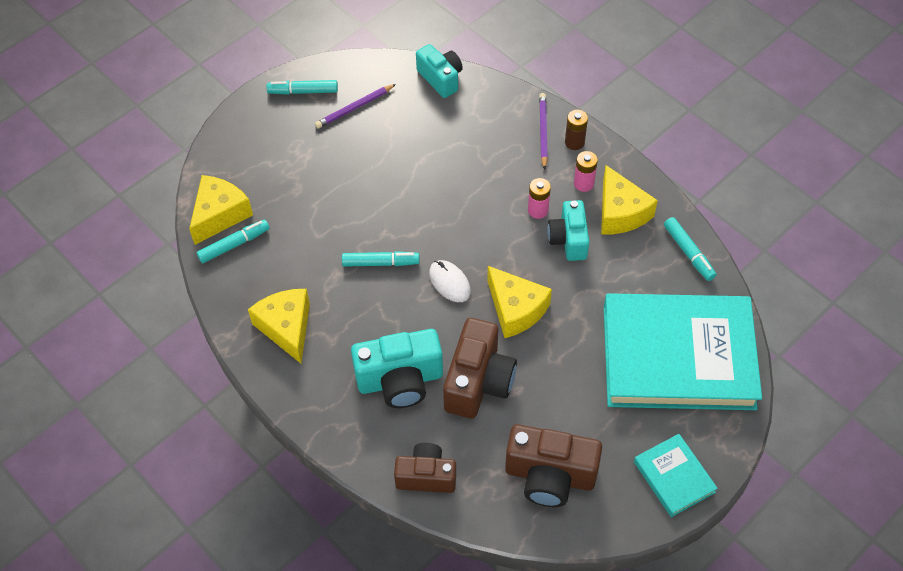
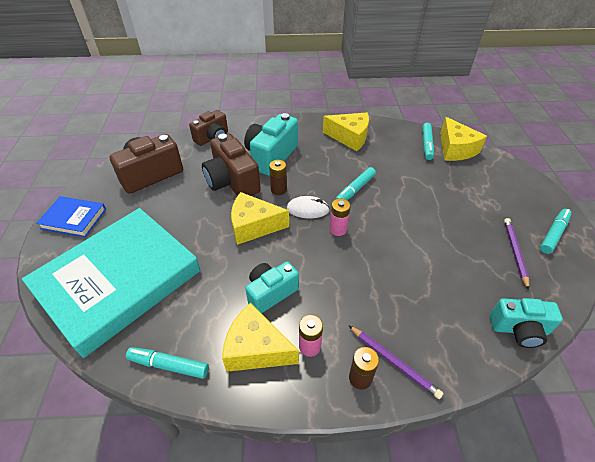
camera: 130 degrees right, 10 degrees down
(447, 328) = (278, 190): none -> brown battery
(538, 210) = (315, 294): pink battery -> pink battery (338, 229)
(568, 239) = (271, 293): turquoise camera -> turquoise camera turned 75 degrees counterclockwise
(674, 477) = (74, 219): turquoise book -> blue book

